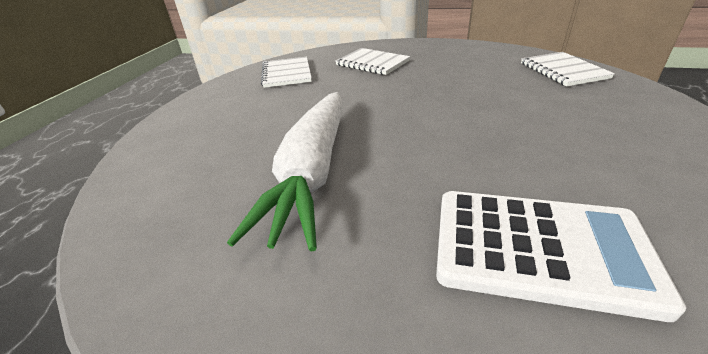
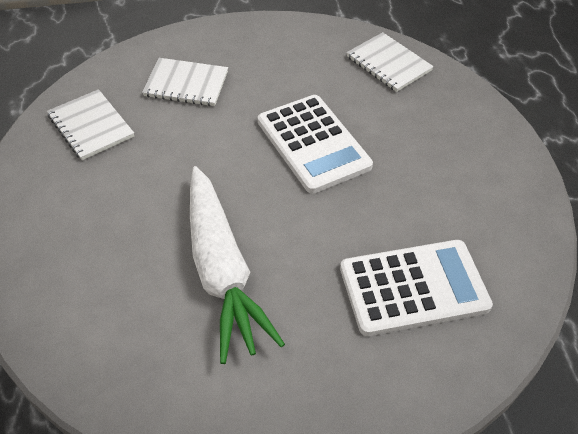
camera: 30 degrees left, 15 degrees up
(461, 106) = (313, 144): none -> white calculator

